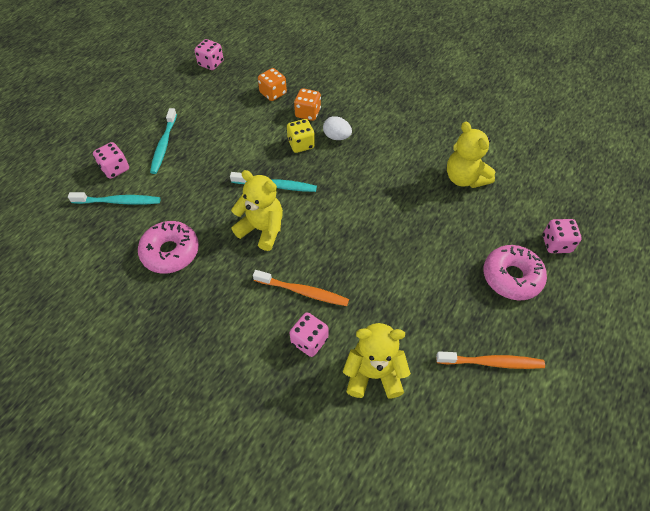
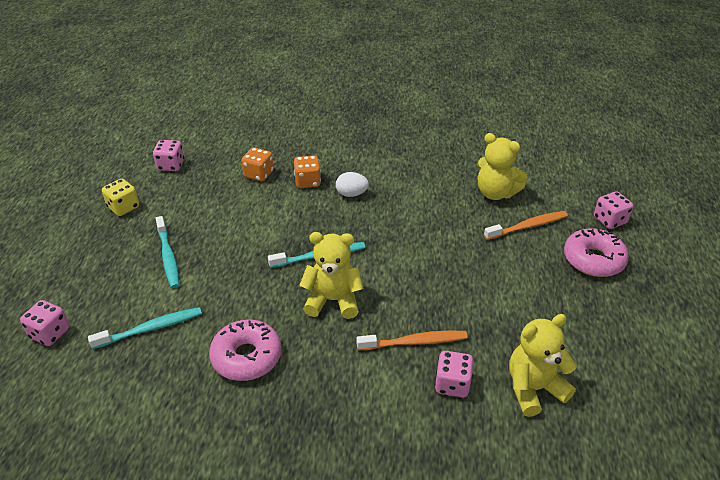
camera: 25 degrees left, 15 degrees down
(115, 169) = (124, 297): pink dice -> pink dice (50, 333)
(301, 144) = (320, 211): yellow dice -> yellow dice (123, 207)
(491, 362) = (628, 336): orange toothbrush -> orange toothbrush (527, 226)

